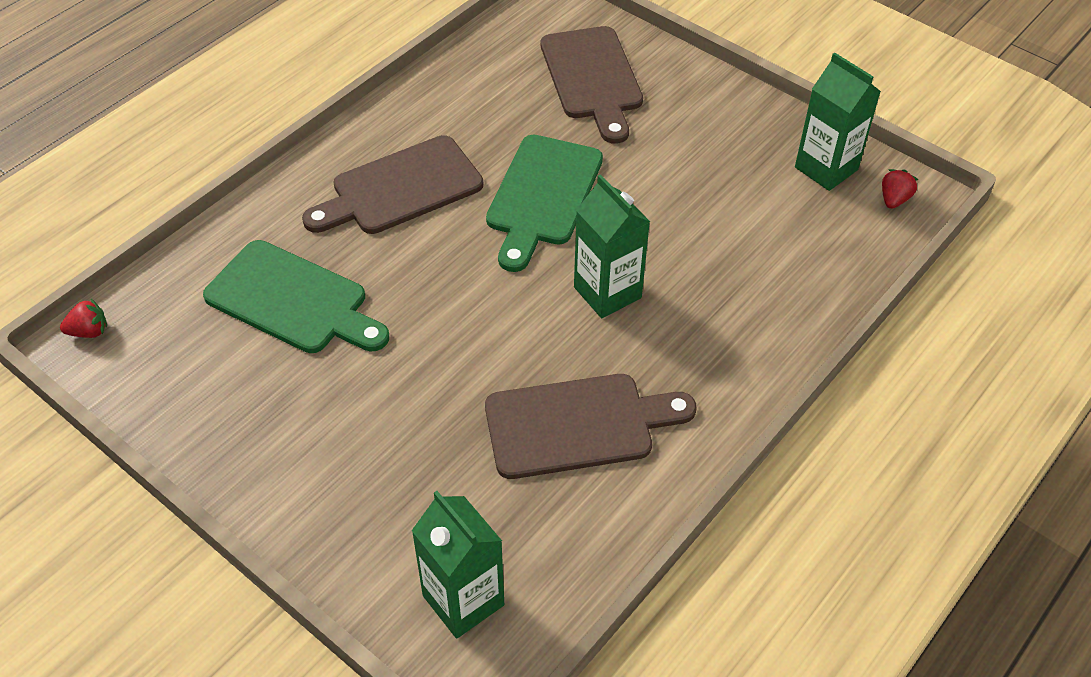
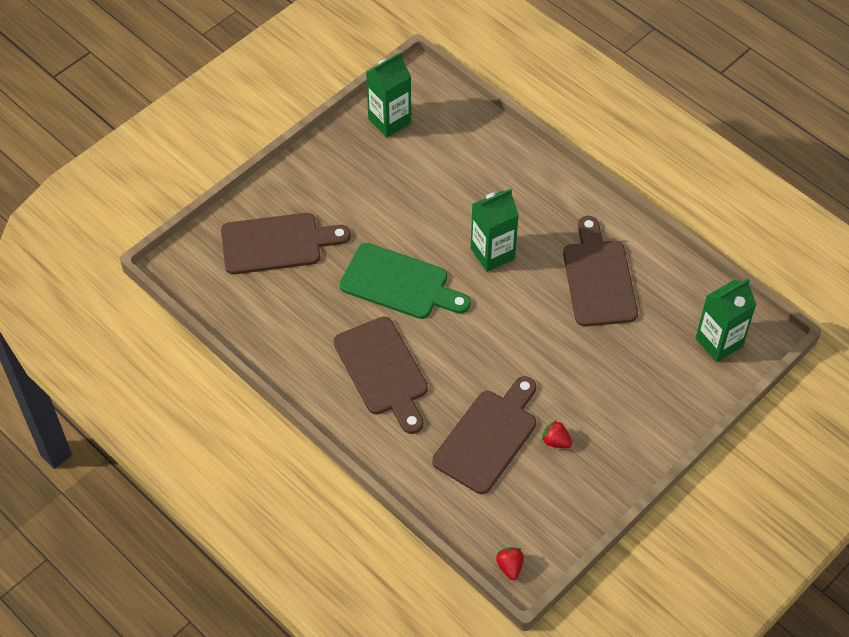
camera: 85 degrees left, 5 degrees up
(292, 300) = (488, 437): green cutting board -> brown cutting board
(894, 199) = (422, 91): red strawberry -> red strawberry (556, 441)

